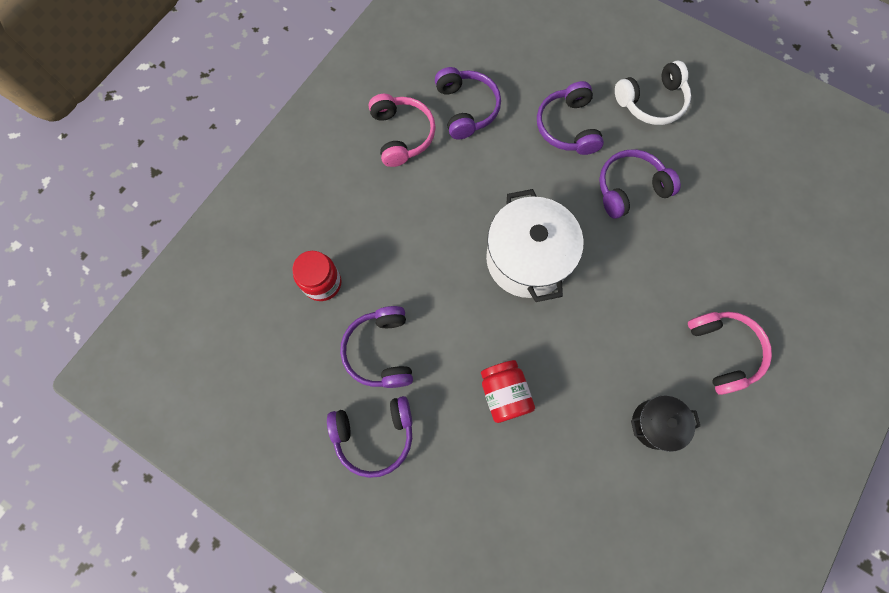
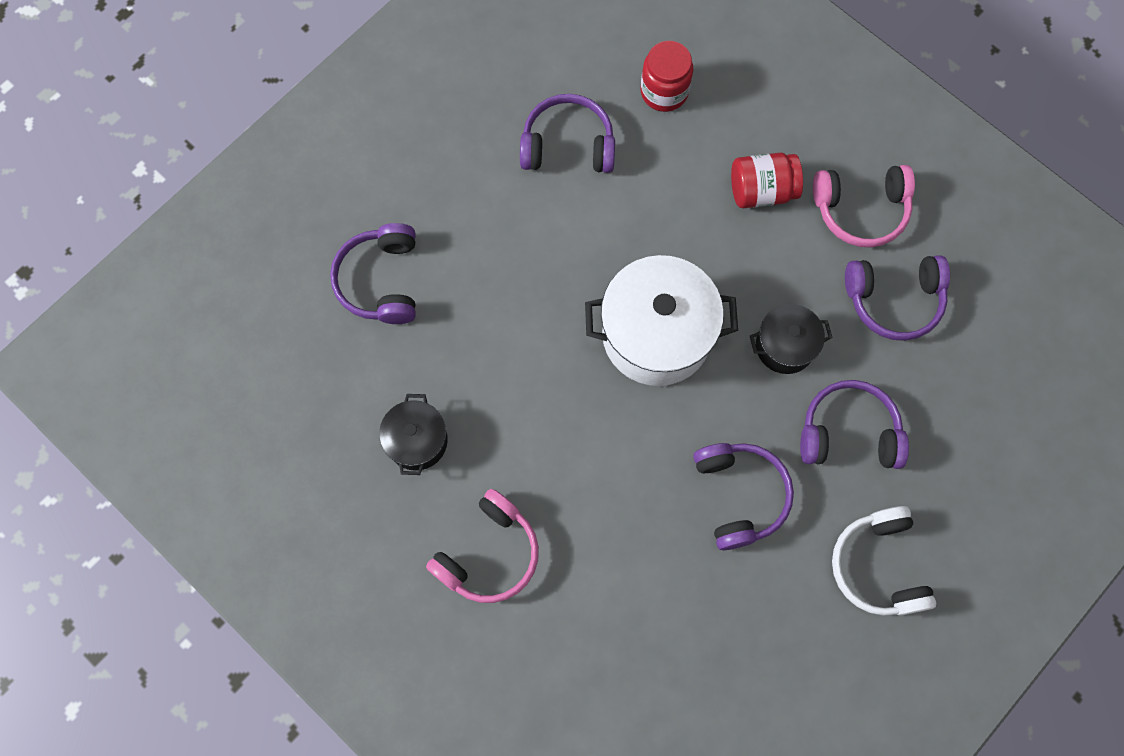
camera: 100 degrees right, 0 degrees up
(374, 435) = (472, 126): purple headphones -> purple headphones (381, 281)
(504, 393) = (490, 273): red jar -> red jar (761, 190)
(515, 172) = (785, 346): none -> black pot
(723, 351) = (489, 554): pink headphones -> pink headphones turned 45 degrees counterclockwise

